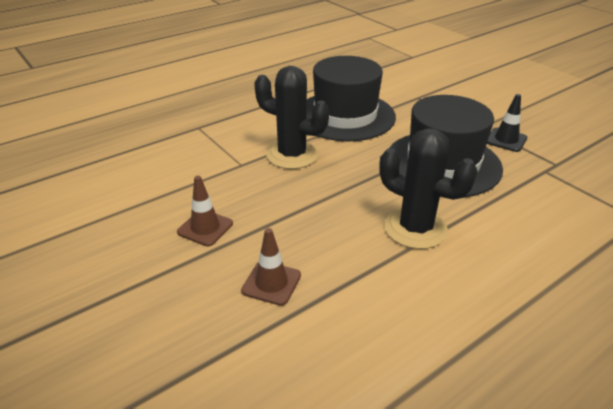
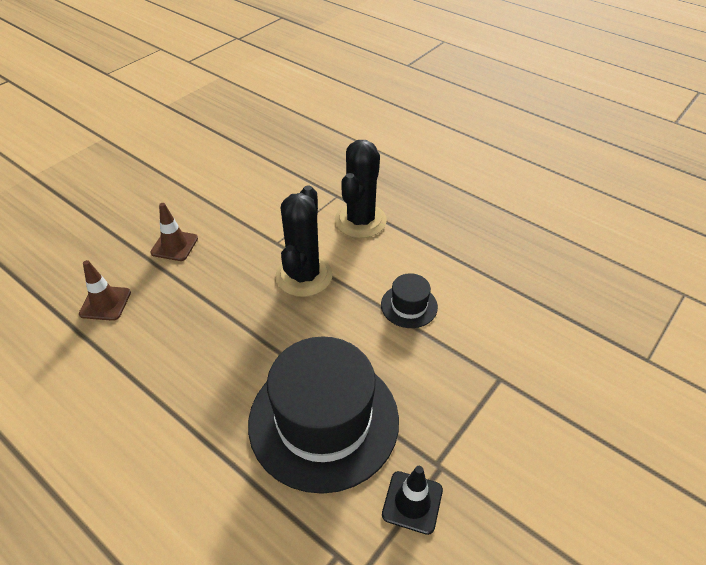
camera: 75 degrees right, 10 degrees up
(345, 116) = (409, 306): black hat -> black hat, size x0.44
(415, 228) = (186, 400): black cactus -> black cactus (360, 221)

